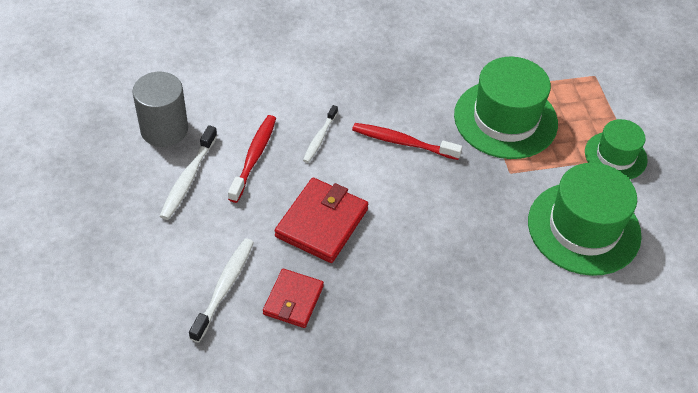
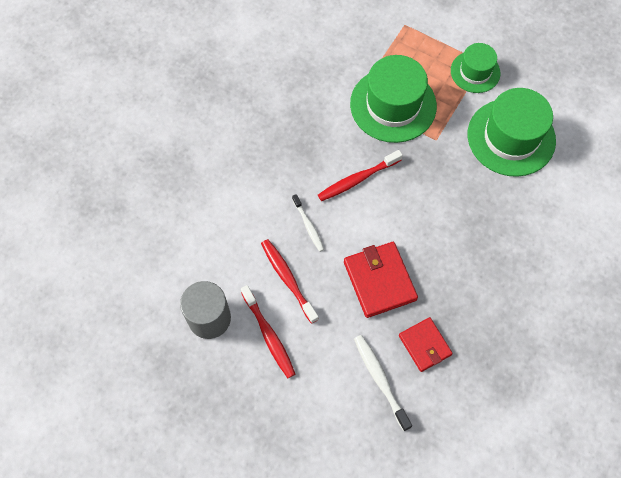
camera: 45 degrees left, 15 degrees up
(188, 178) = (268, 335): white toothbrush -> red toothbrush

